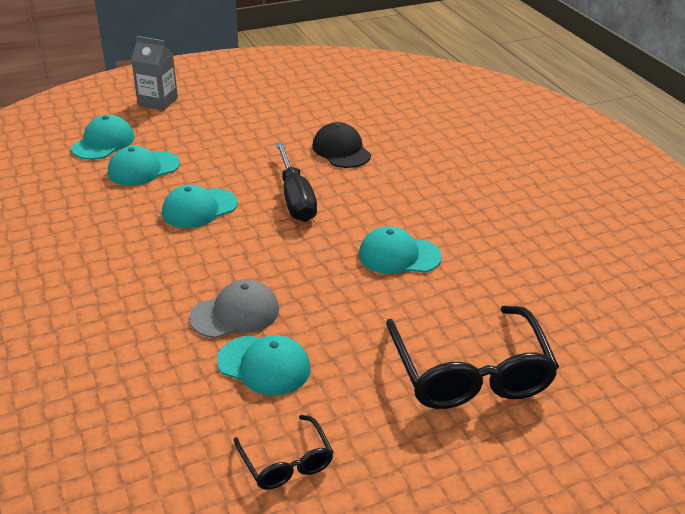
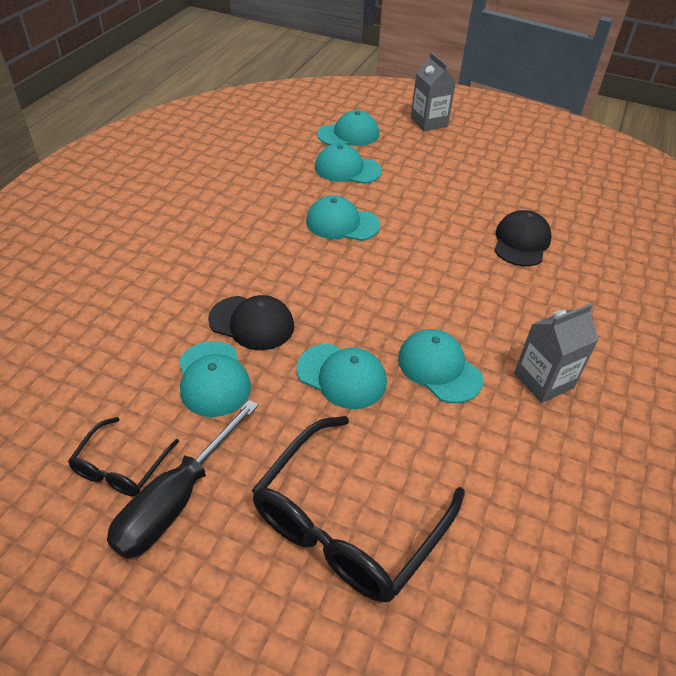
camera: 45 degrees right, 10 degrees up
(235, 313) = (252, 323): grey cap -> black cap
(295, 198) = (424, 260): black screwdriver -> black screwdriver (176, 500)
(348, 301) = (342, 376): none -> turquoise cap
(463, 222) = (543, 380): none -> grey carton

